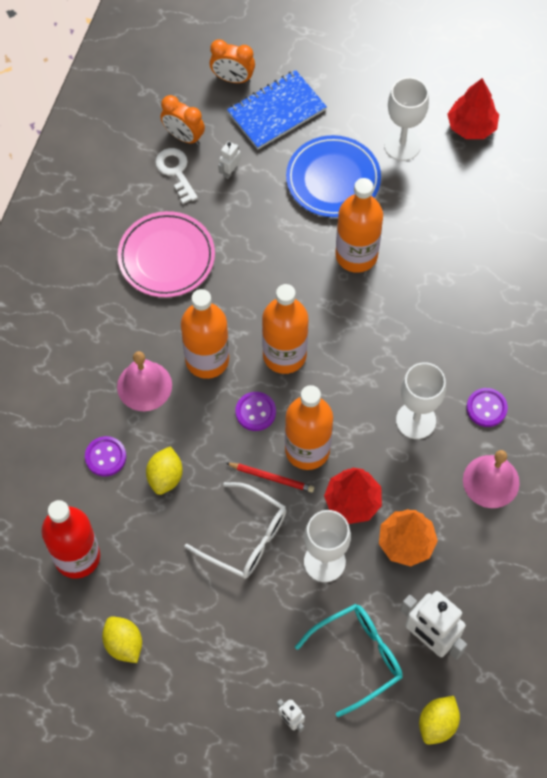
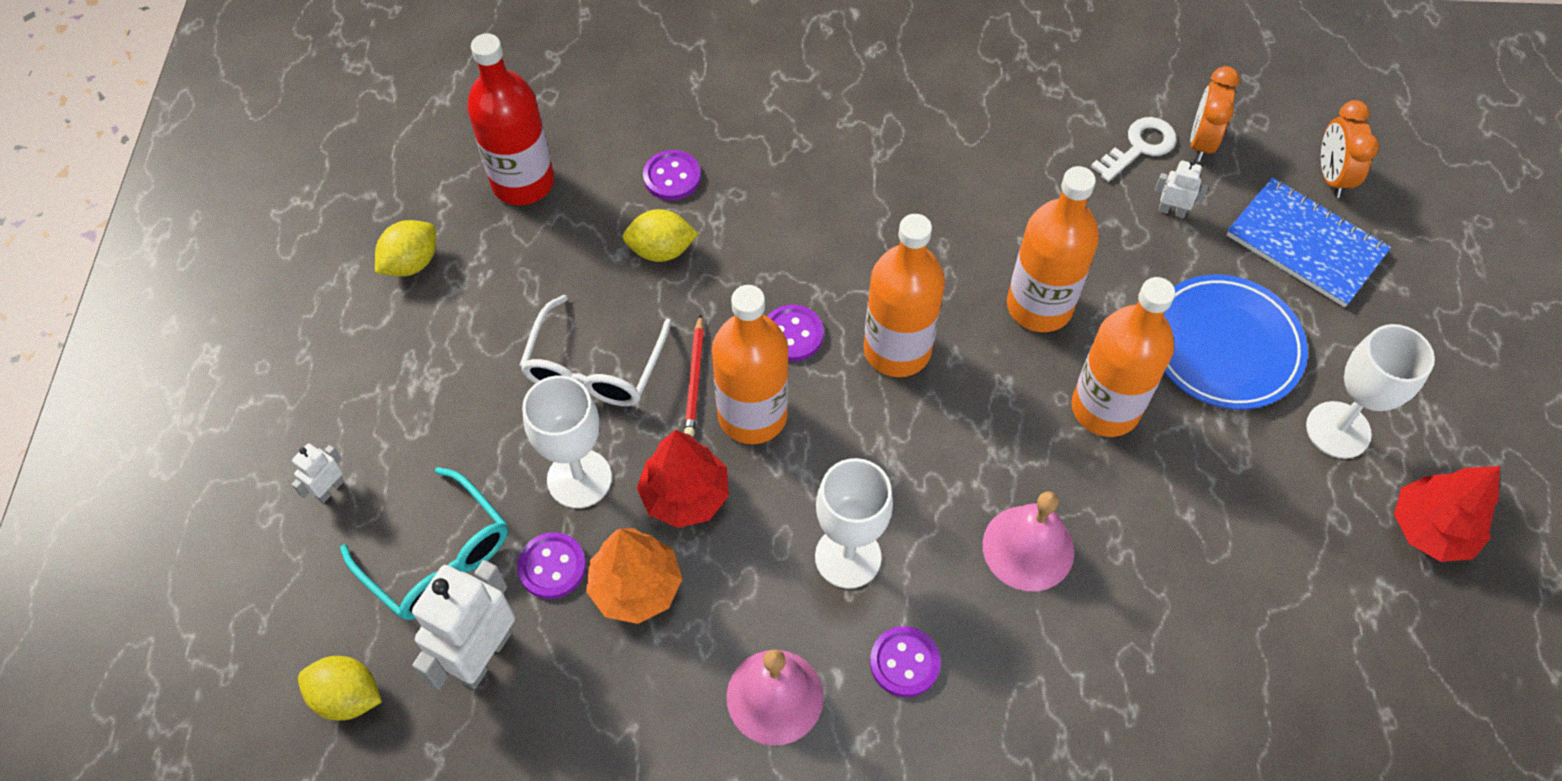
camera: 75 degrees right, 5 degrees down
(144, 386) = (790, 193): pink bell -> pink bell (1028, 548)
(166, 257) = (997, 170): pink plate -> none
(207, 360) = (855, 256): orange bottle -> orange bottle (1039, 306)
(381, 589) = (552, 567): none -> purple button

